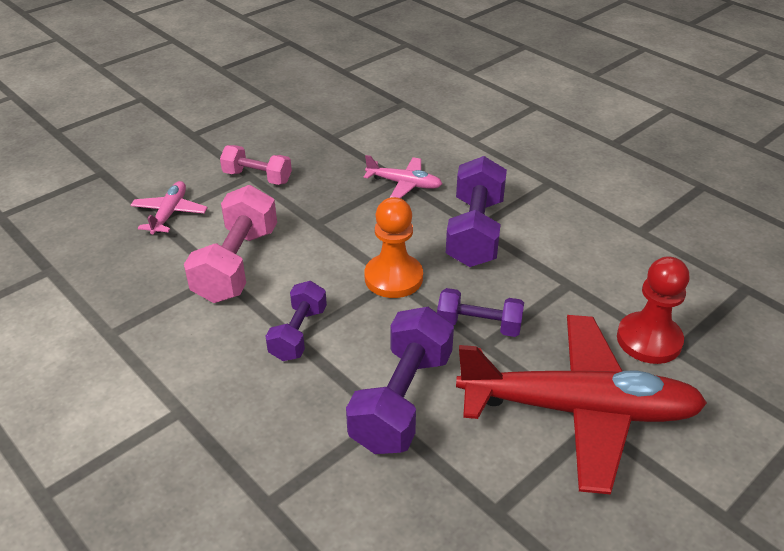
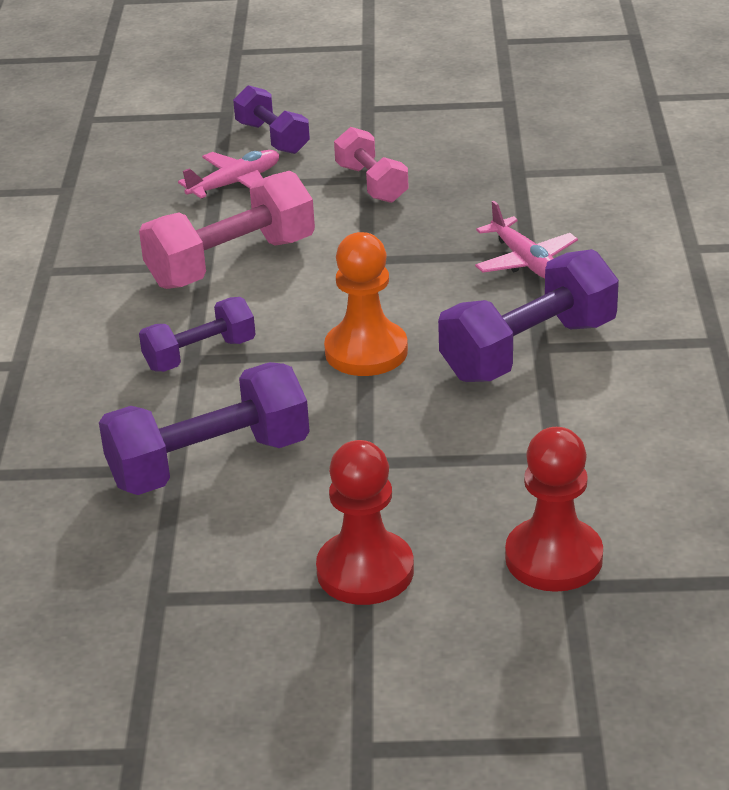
camera: 45 degrees right, 5 degrees down
(478, 326) = (385, 441): purple dumbbell -> purple dumbbell (272, 138)
(578, 410) = (365, 571): red plane -> red pawn

